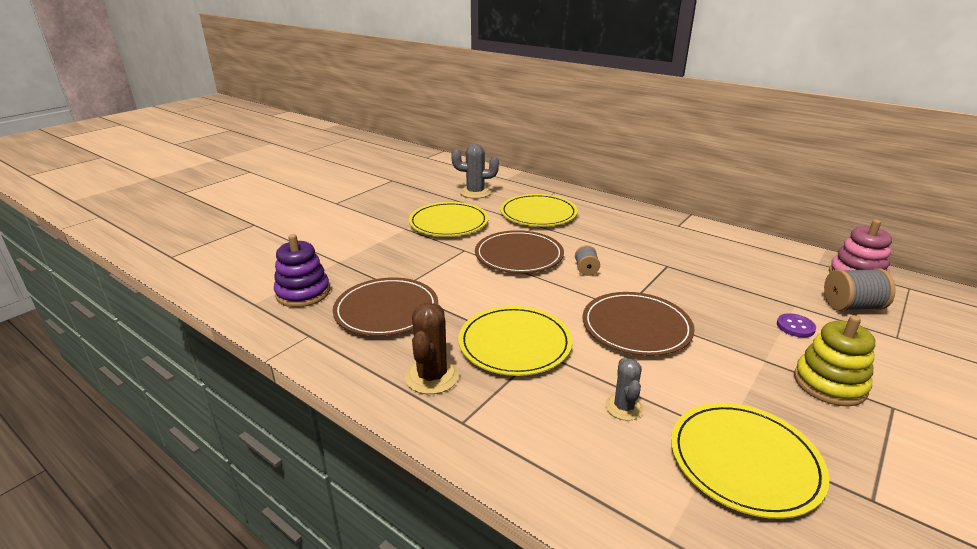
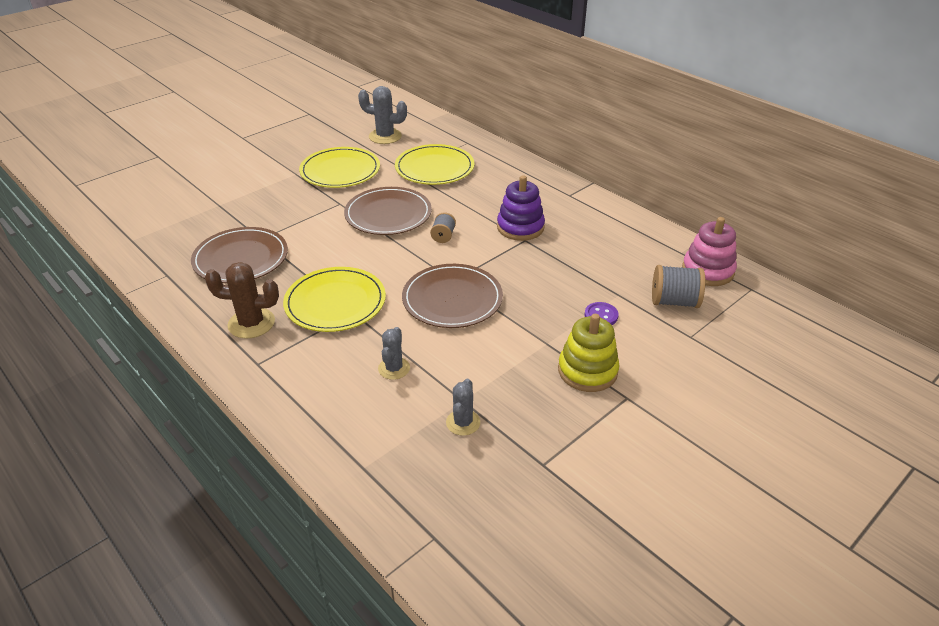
camera: 10 degrees right, 10 degrees up
(303, 293) = (176, 234): purple stacking toy -> purple stacking toy (520, 227)
(432, 376) = (251, 323): brown cactus -> brown cactus turned 75 degrees clockwise
(744, 461) = (463, 422): yellow plate -> grey cactus

